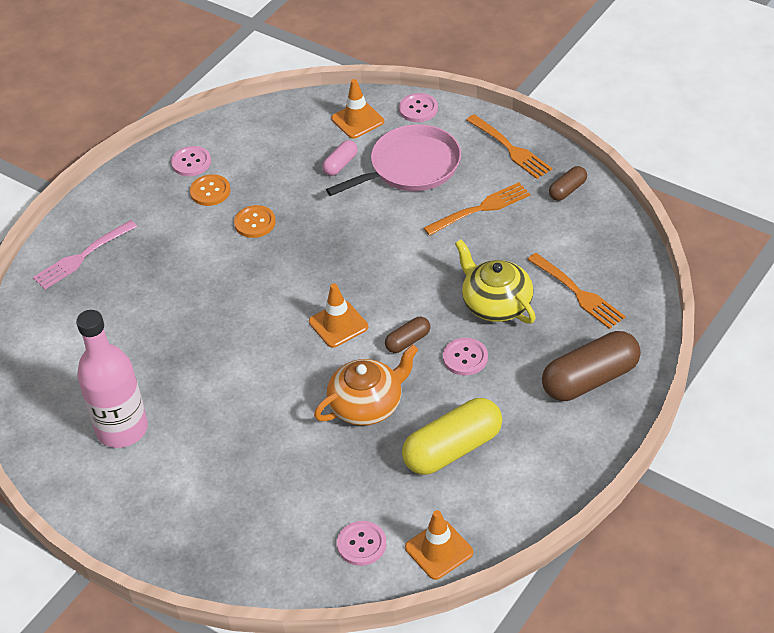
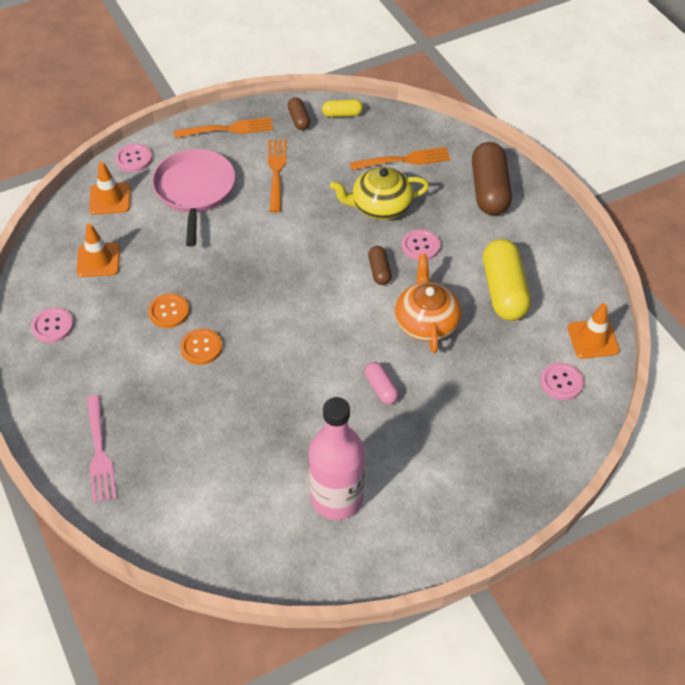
camera: 65 degrees left, 5 degrees up
(210, 191) = (102, 327): orange button -> orange button (201, 347)
(338, 324) = (329, 305): orange traffic cone -> orange traffic cone (98, 260)
(340, 164) = (151, 230): pink capsule -> pink capsule (381, 388)
(604, 217) = (342, 114): none -> yellow capsule

